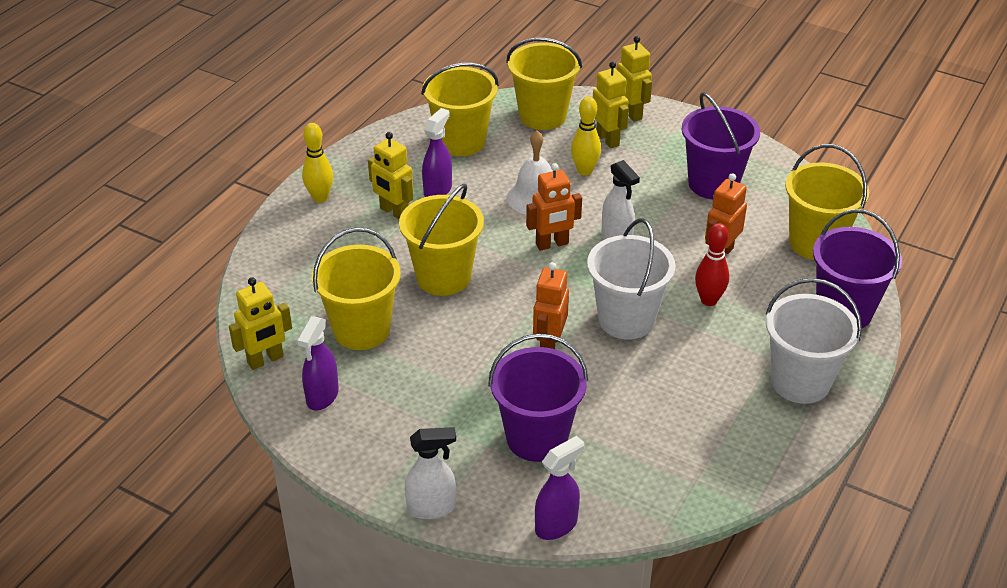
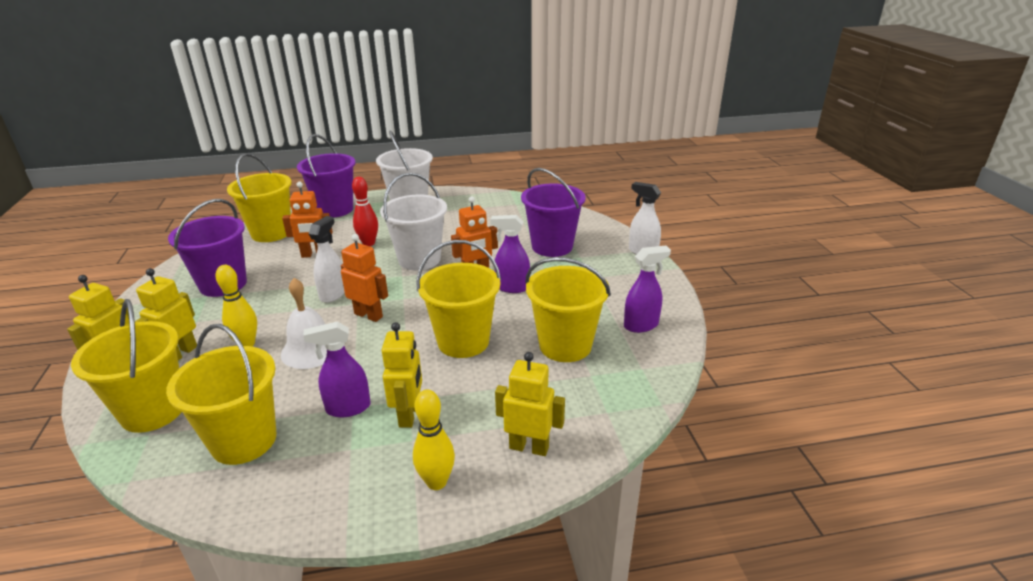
camera: 130 degrees left, 10 degrees down
(265, 360) = (656, 369): yellow robot -> yellow robot (529, 447)
(556, 525) = (594, 221): purple spray bottle -> purple spray bottle (512, 287)

